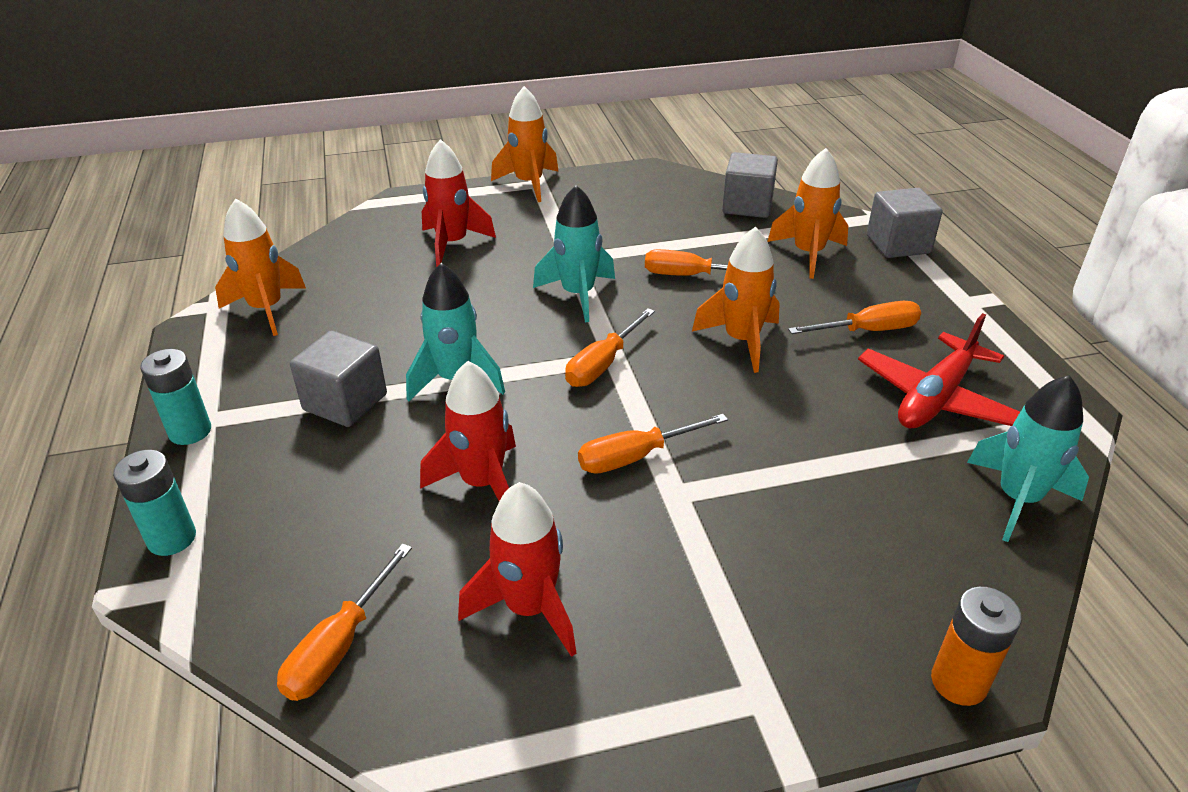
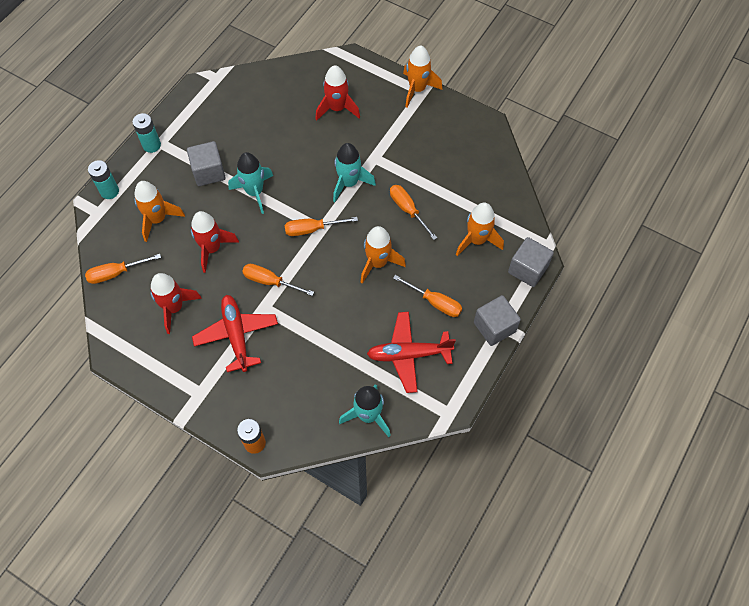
camera: 45 degrees right, 25 degrees up
(266, 309) = (230, 95): orange rocket -> orange rocket (158, 219)
(690, 559) = (236, 335): none -> red plane
(747, 206) = (496, 186): grey cube -> grey cube (494, 327)

